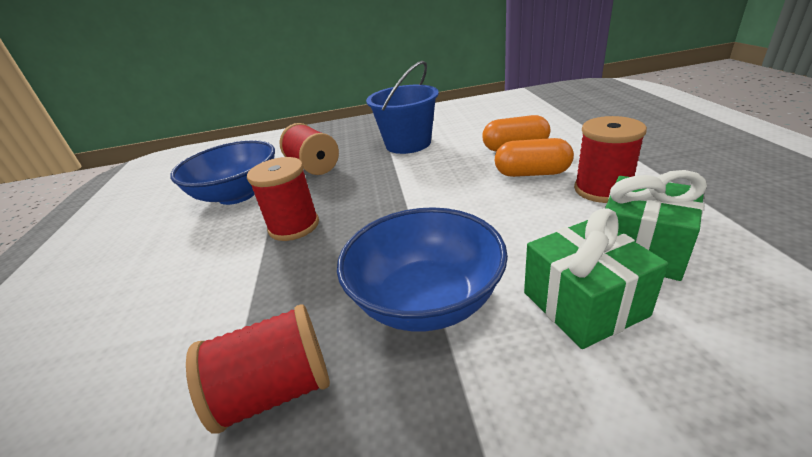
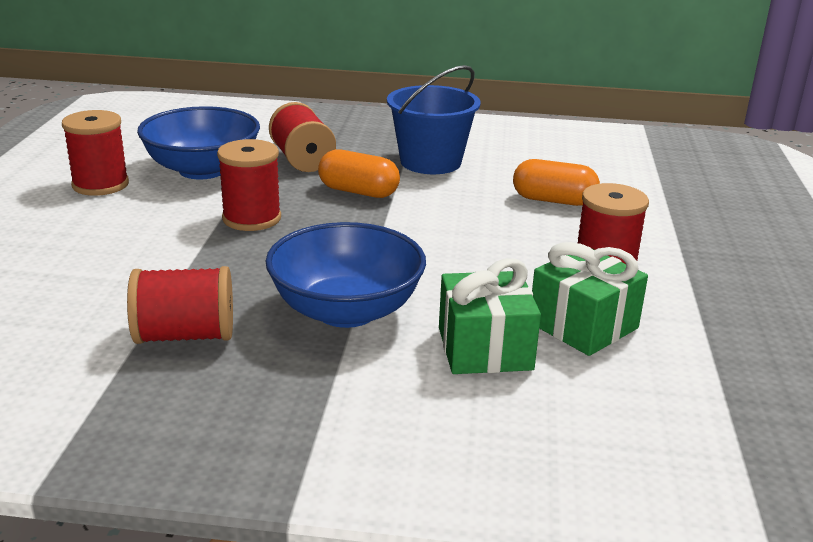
camera: 10 degrees right, 5 degrees down
(152, 231) = (100, 185): none -> red spool
(532, 173) = (545, 233): orange capsule -> orange capsule (358, 192)

